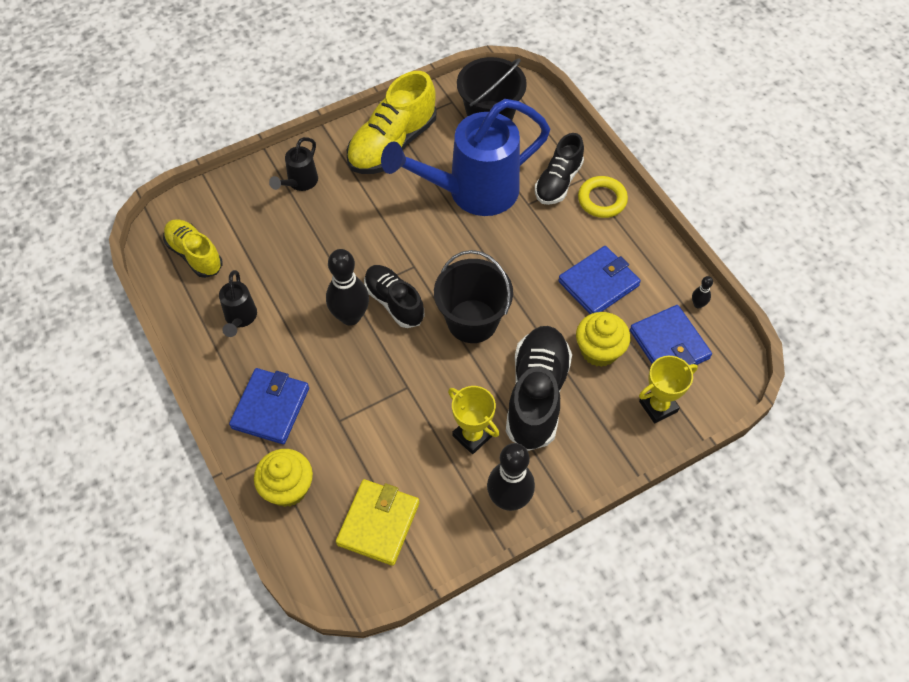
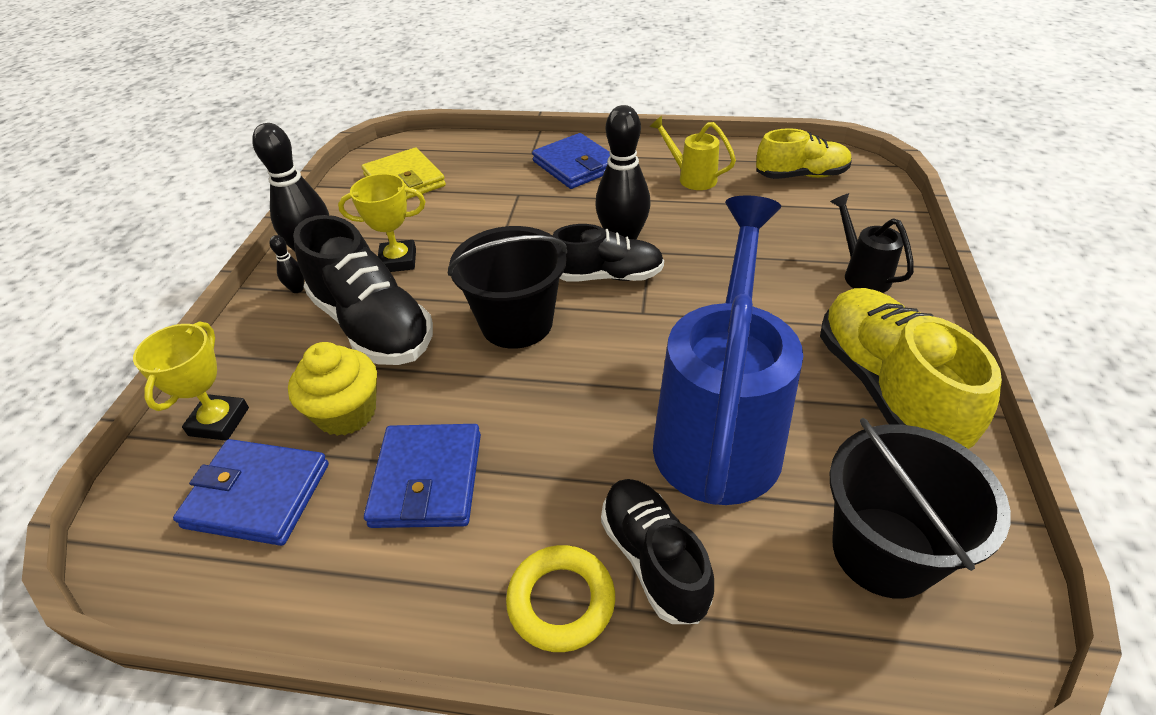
camera: 130 degrees right, 15 degrees down
(240, 319) = (691, 178): black watering can -> yellow watering can
(287, 488) = (494, 152): yellow cupcake -> none
(698, 304) = (253, 586): black bowling pin -> black bowling pin (297, 289)

